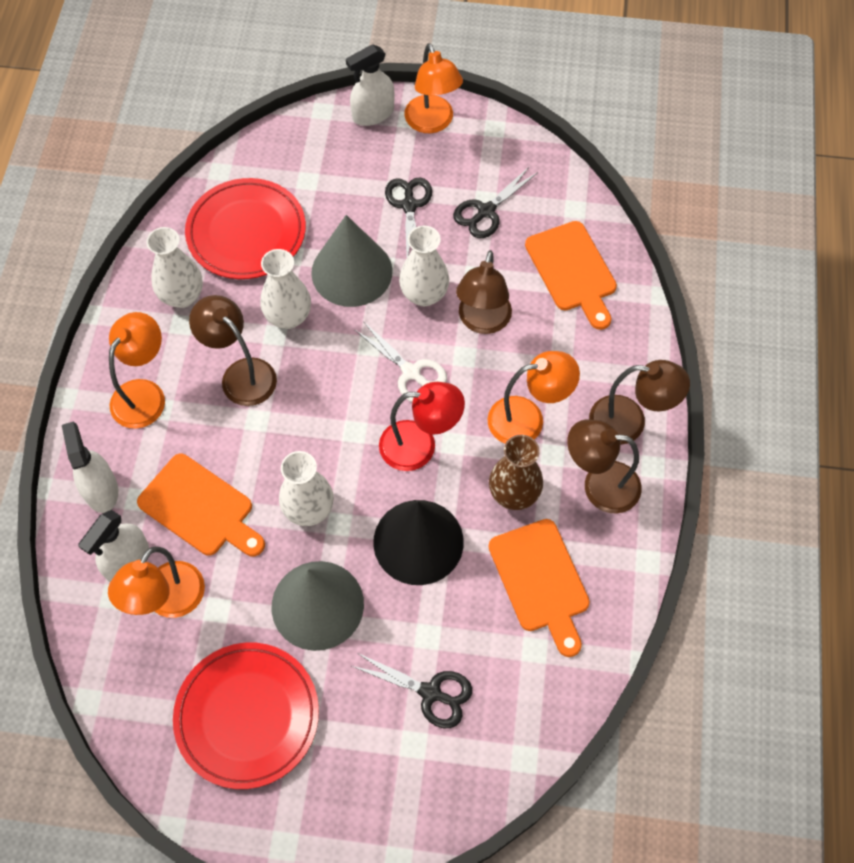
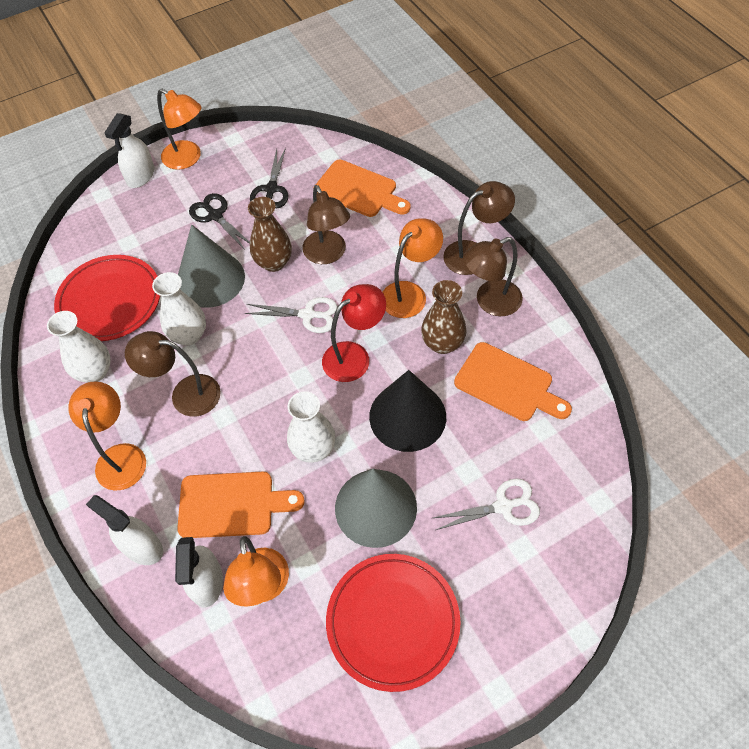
camera: 35 degrees left, 5 degrees down
(424, 294) = (274, 262): white vase -> brown vase
(431, 693) = (503, 506): black scissors -> white scissors

